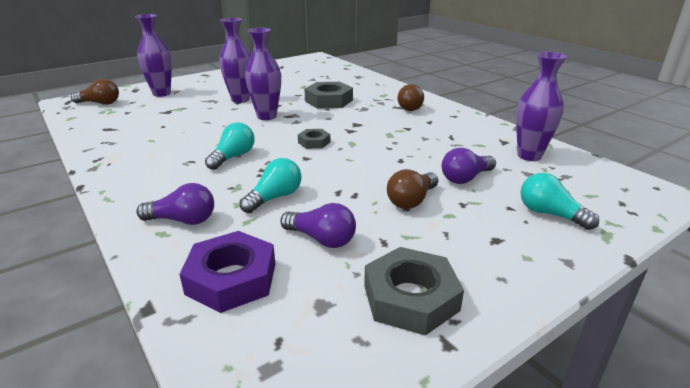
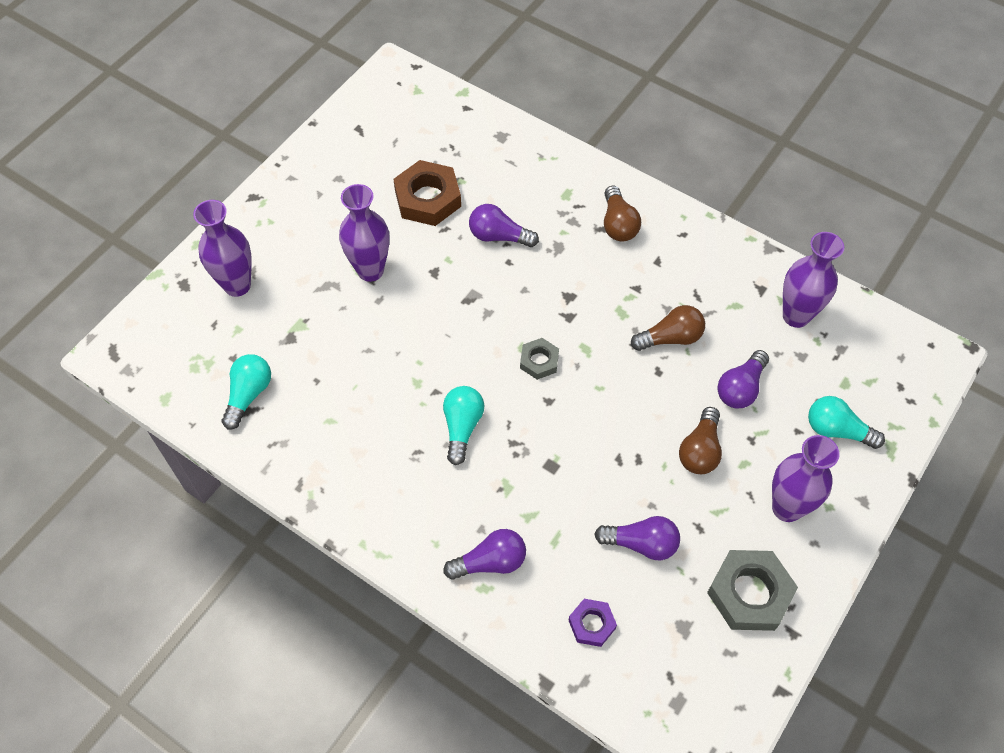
camera: 20 degrees left, 30 degrees up
(100, 103) = (169, 344): brown light bulb -> brown light bulb (670, 338)
(231, 278) = (592, 624): purple nut -> purple nut, size x0.55
(267, 116) = (440, 311): purple vase -> purple vase (787, 508)
(275, 197) = (559, 492): turquoise light bulb -> turquoise light bulb (249, 394)
(298, 86) = (428, 198): none -> brown nut
(329, 100) = (499, 236): grey nut -> purple light bulb

